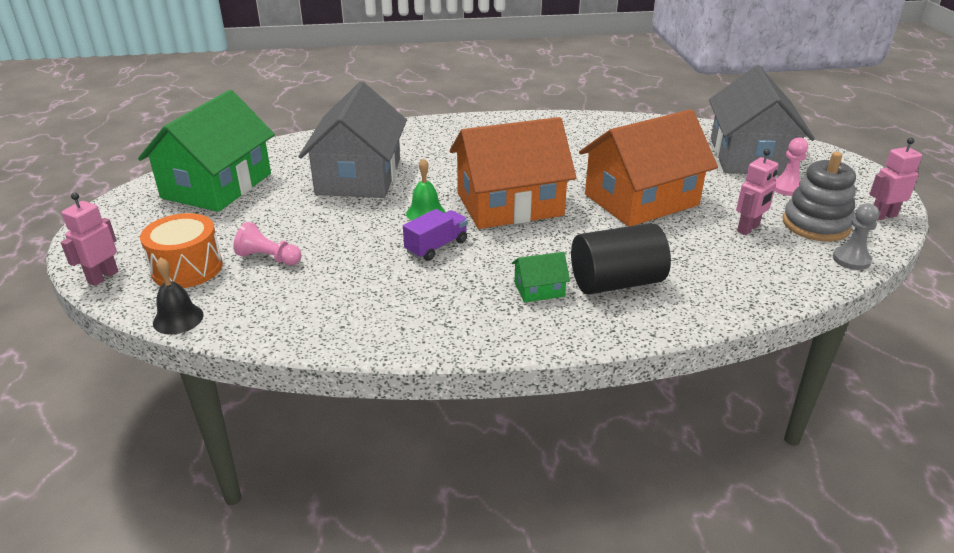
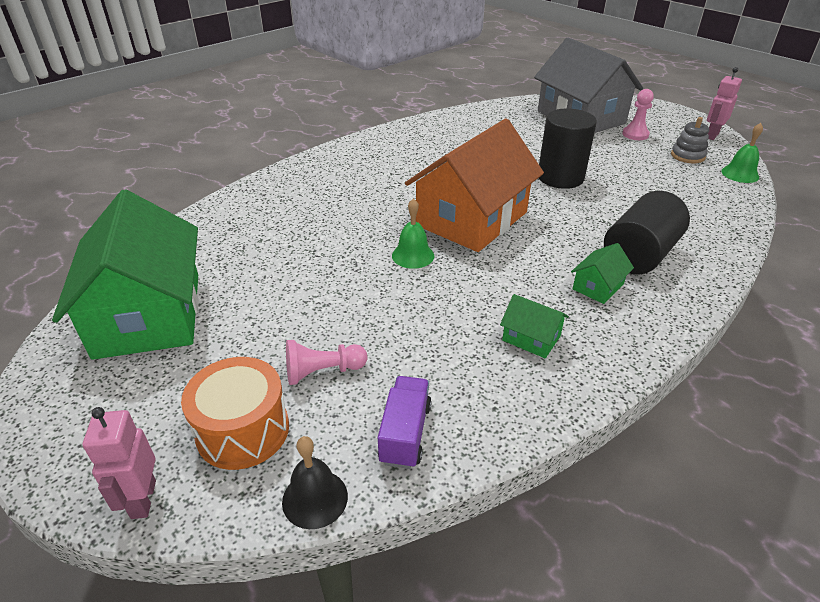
camera: 35 degrees left, 5 degrees up
(359, 176) = (300, 243): grey house -> none
(431, 299) = (531, 338): none -> green house
(436, 247) = (467, 284): purple truck -> purple truck (405, 433)
(641, 200) = (560, 177): orange house -> black cylinder
(748, 229) = (656, 174): pink robot -> none
(815, 225) = (687, 156): grey stacking toy -> grey stacking toy, size x0.62
(851, 260) = (740, 174): grey pawn -> green bell

